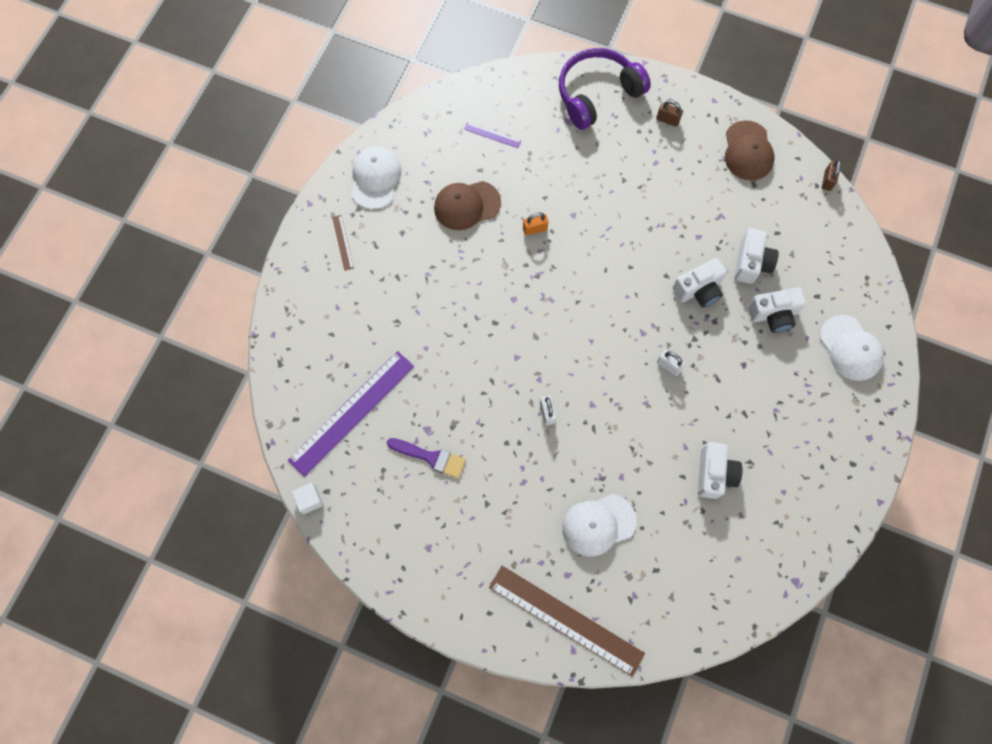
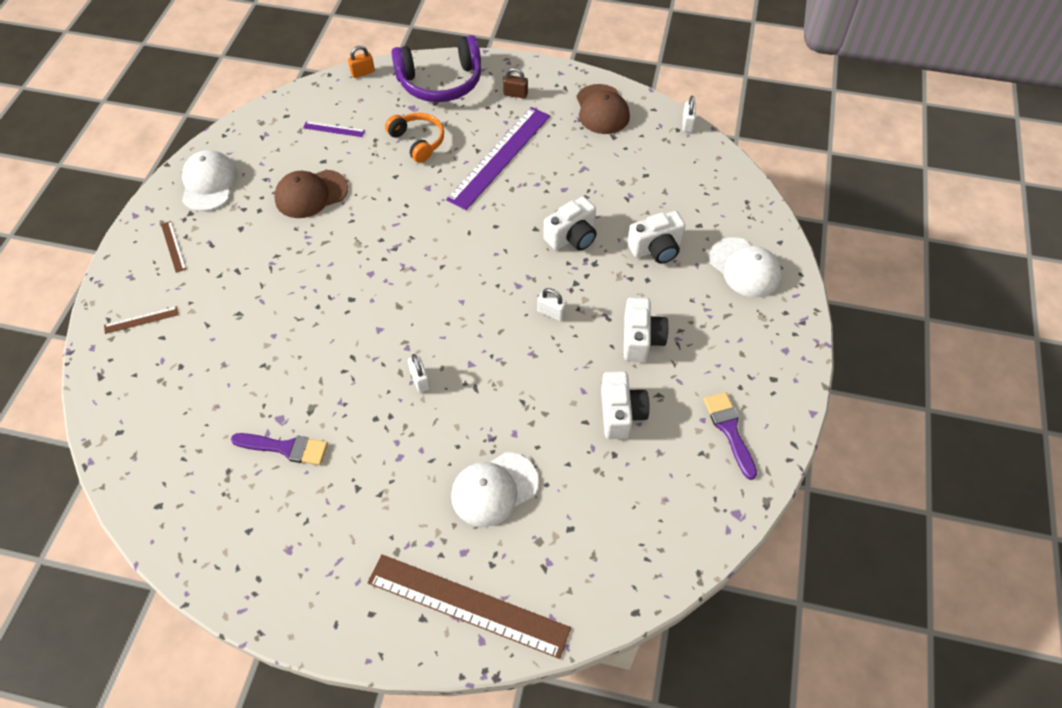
camera: 10 degrees left, 15 degrees down
(310, 500) = (137, 519): white cube -> none
(314, 314) = (141, 320): none -> brown ruler
(352, 412) = (188, 414): purple ruler -> purple ruler (499, 157)
(535, 229) = (387, 205): orange padlock -> orange padlock (363, 72)
(569, 161) = (418, 141): none -> orange headphones
(597, 94) = (440, 82): purple headphones -> purple headphones turned 150 degrees counterclockwise
(751, 263) = (624, 205): white camera -> white camera (641, 339)
(804, 505) = (729, 430): none -> purple brush
(827, 180) = (687, 124): brown padlock -> white padlock

